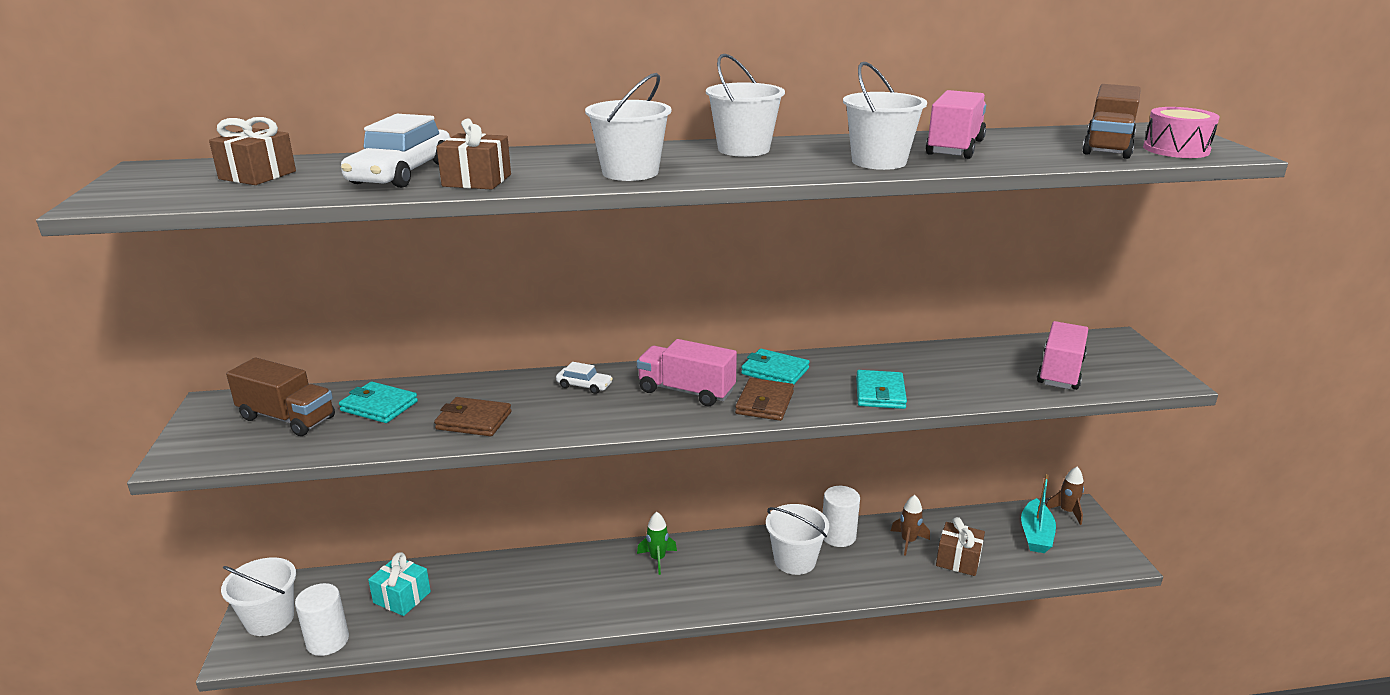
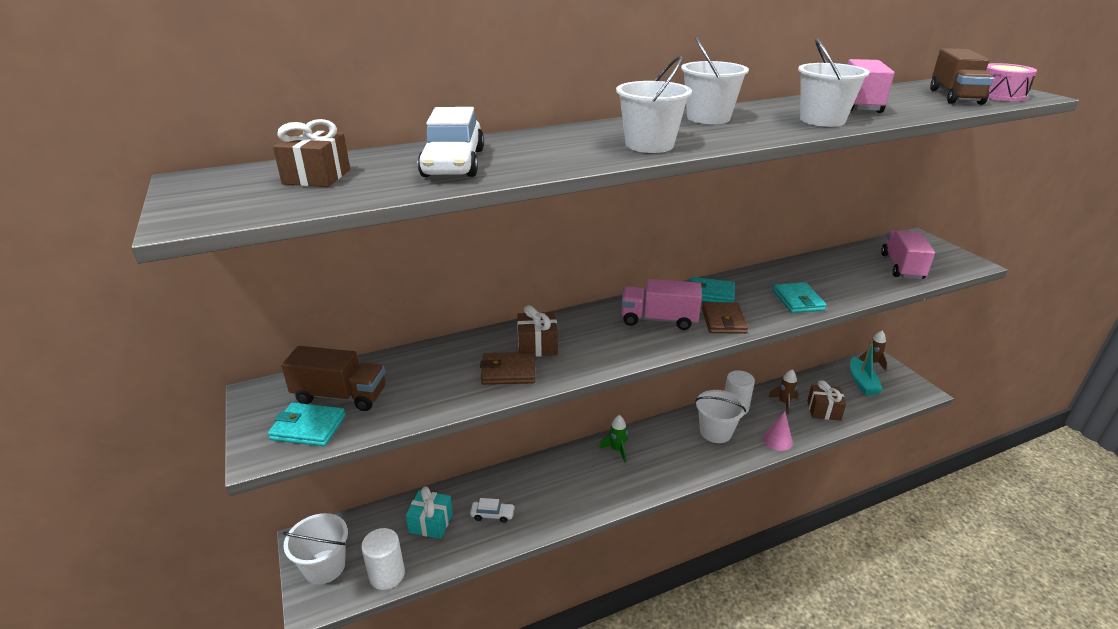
camera: 15 degrees left, 5 degrees up
(379, 406) = (416, 371): turquoise wallet -> turquoise wallet (308, 427)
(477, 180) = (531, 164): brown gift -> brown gift (537, 346)
(584, 386) = (576, 327): white car -> white car (492, 514)
(871, 584) = (777, 440): none -> pink cone

